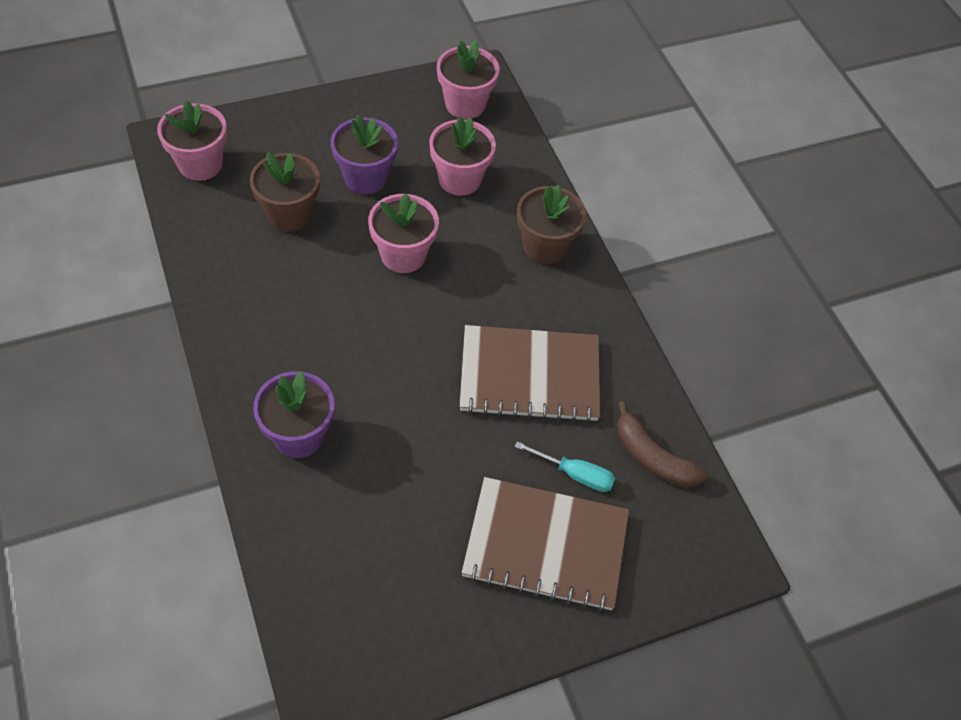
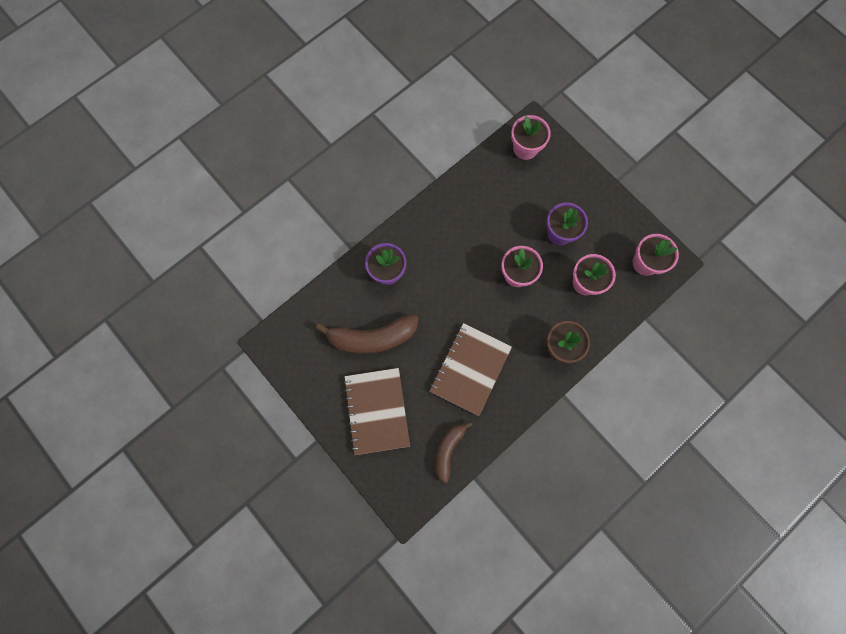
camera: 75 degrees right, 20 degrees up
(289, 214) = (515, 207): brown flower pot -> none
(408, 504) = (372, 338): none -> brown banana
(529, 376) = (470, 369): brown notebook -> brown notebook turned 45 degrees clockwise
(574, 474) = (421, 412): turquoise screwdriver -> none

